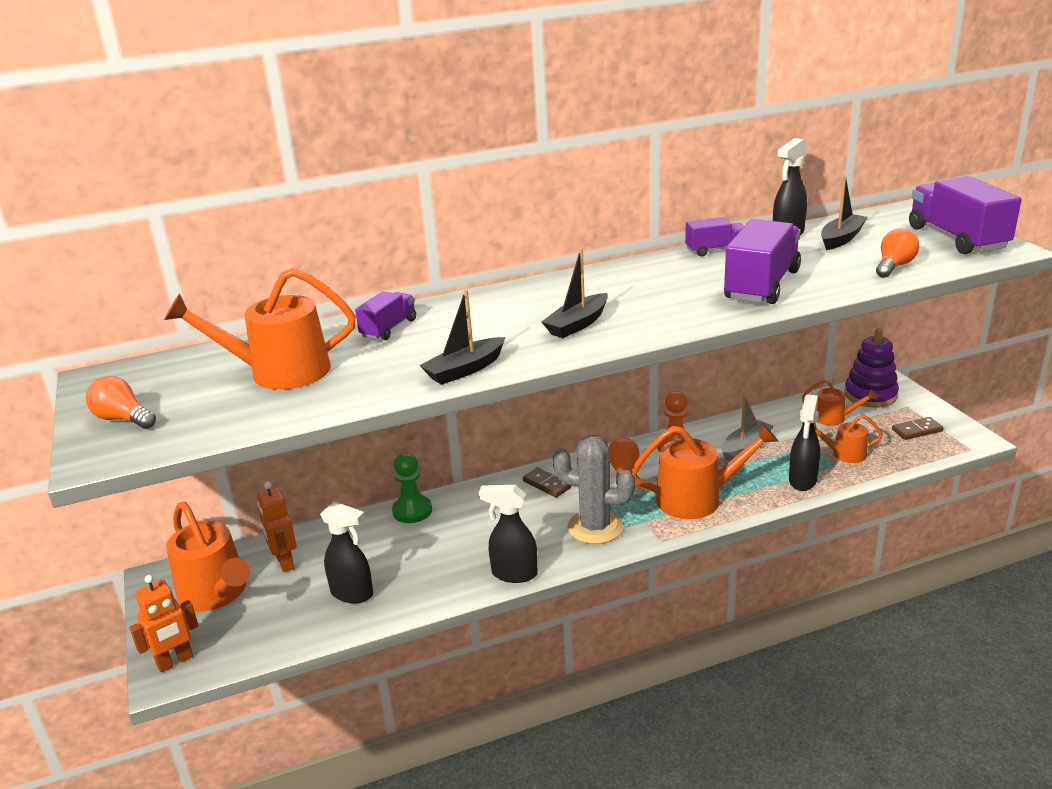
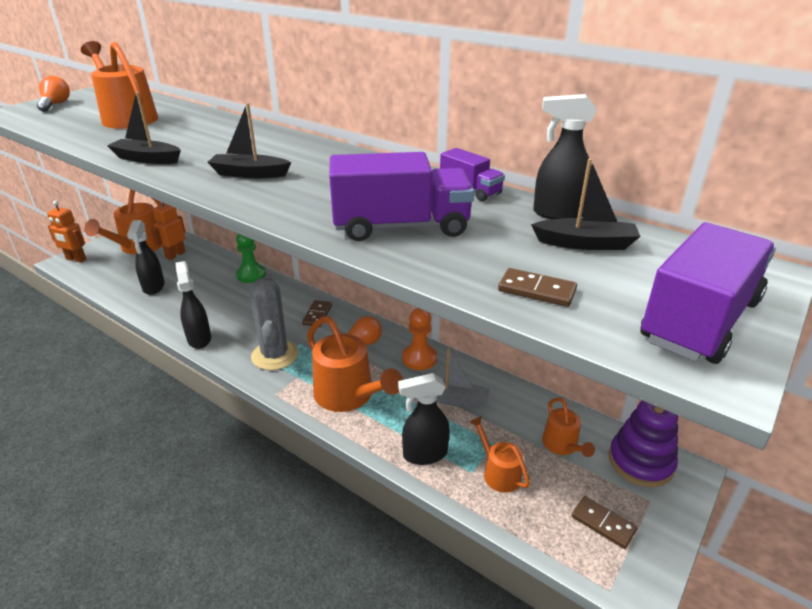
camera: 55 degrees right, 5 degrees up
(389, 328) = (207, 125): purple truck -> none
(894, 266) = (537, 290): orange light bulb -> brown domino

